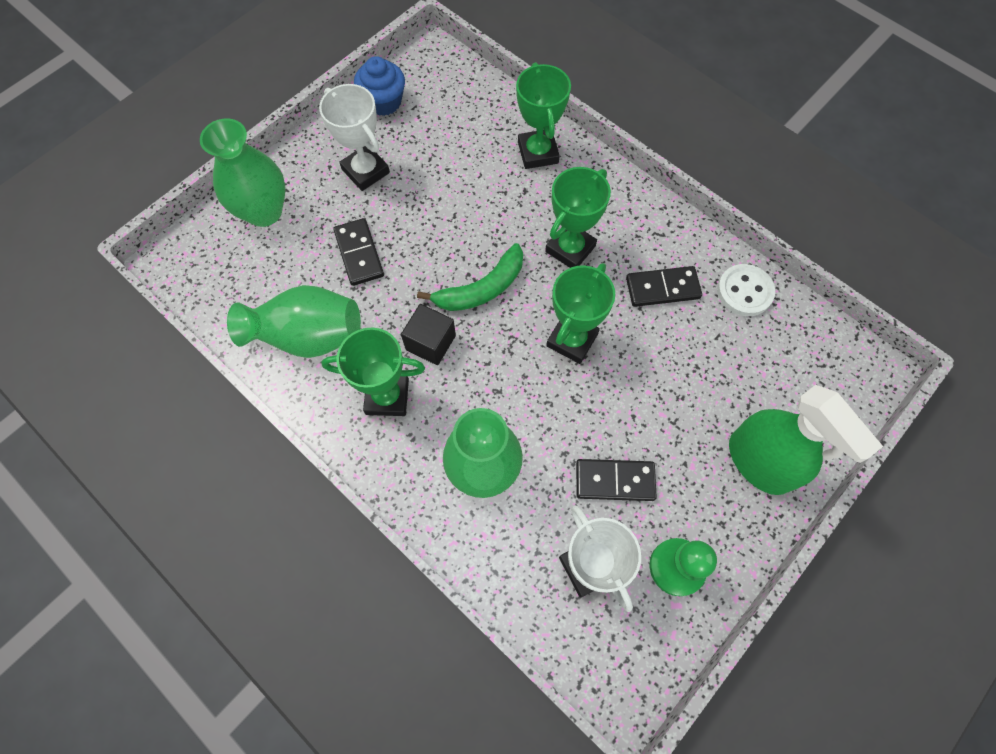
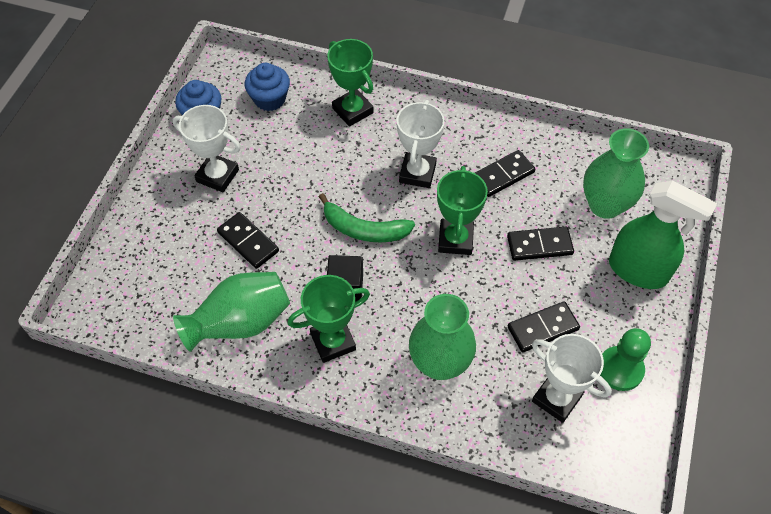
camera: 25 degrees left, 10 degrees down
(264, 211) = (146, 240): green vase -> green vase (605, 205)
(459, 108) = (270, 99): none -> blue cupcake
(482, 288) = (364, 229): green banana -> green banana turned 75 degrees clockwise
(570, 249) = (417, 173): green trophy -> white trophy
(661, 385) = (539, 245): none -> black domino
(744, 291) = (563, 154): white button -> none

